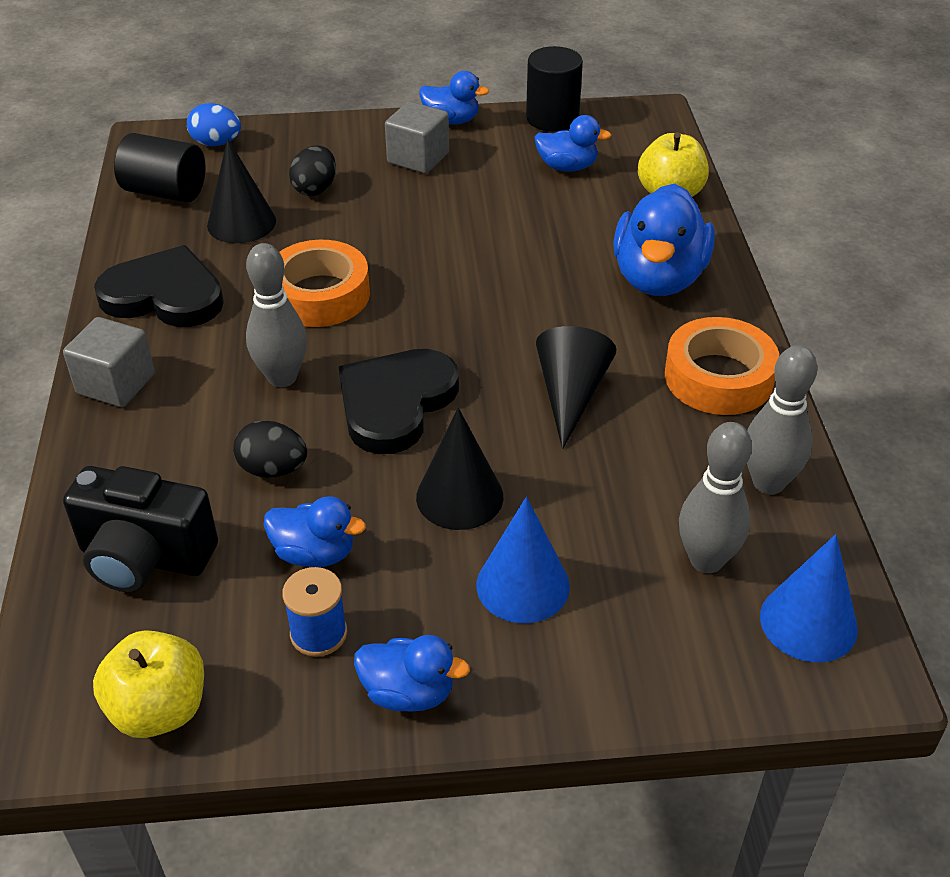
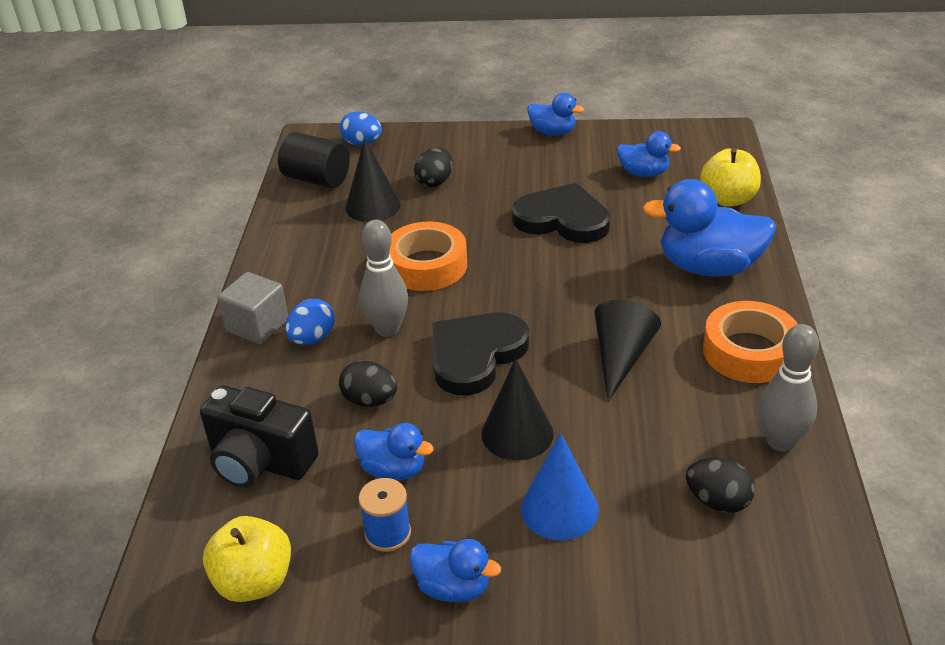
camera: 10 degrees right, 5 degrees down
(164, 295) = (305, 259): black heart -> black heart (562, 219)
(189, 396) = (312, 338): none -> blue egg
(418, 158) = (521, 161): grey cube -> none
(552, 118) = (636, 133): black cylinder -> none
(659, 278) = (709, 267): blue duck -> blue duck turned 75 degrees clockwise
(706, 560) = (718, 501): grey bowling pin -> black egg
(808, 622) = (800, 560): blue cone -> none

